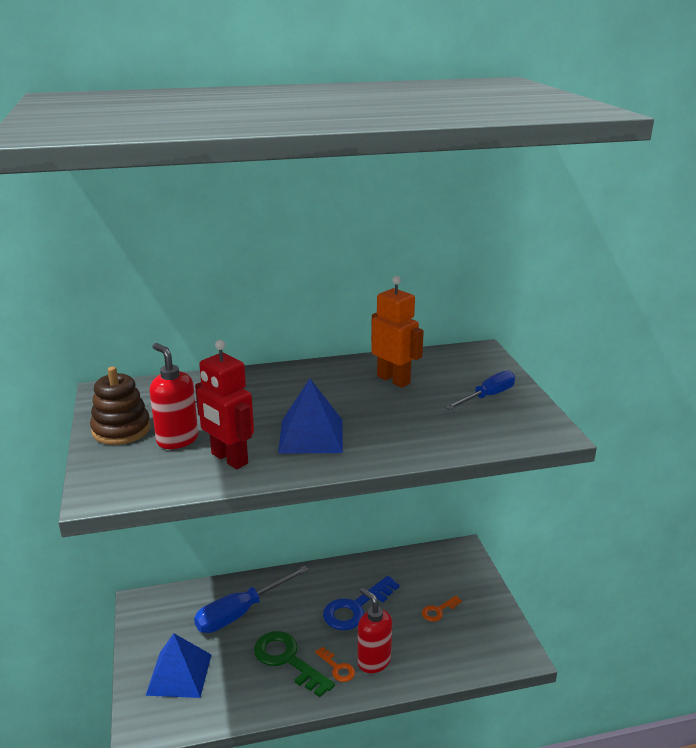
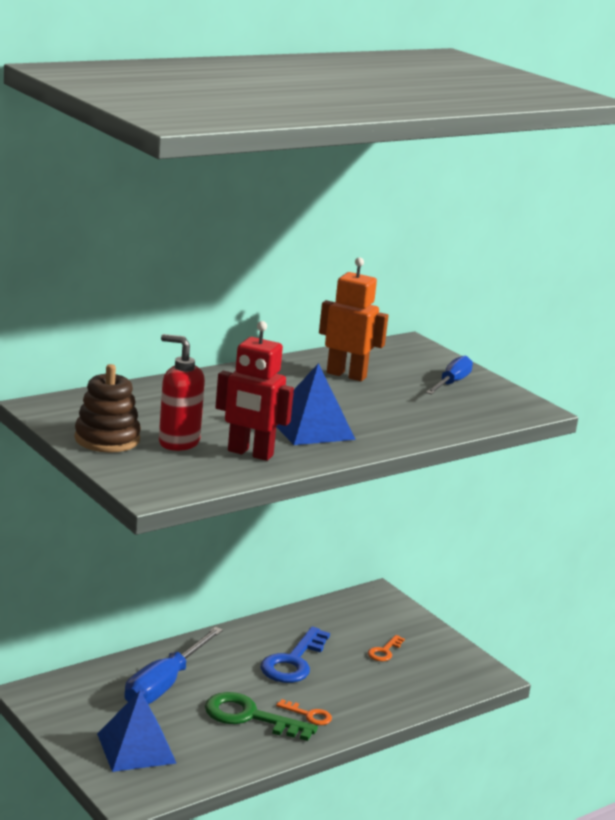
camera: 25 degrees left, 5 degrees down
(373, 661) = (343, 704): red soap dispenser -> none

